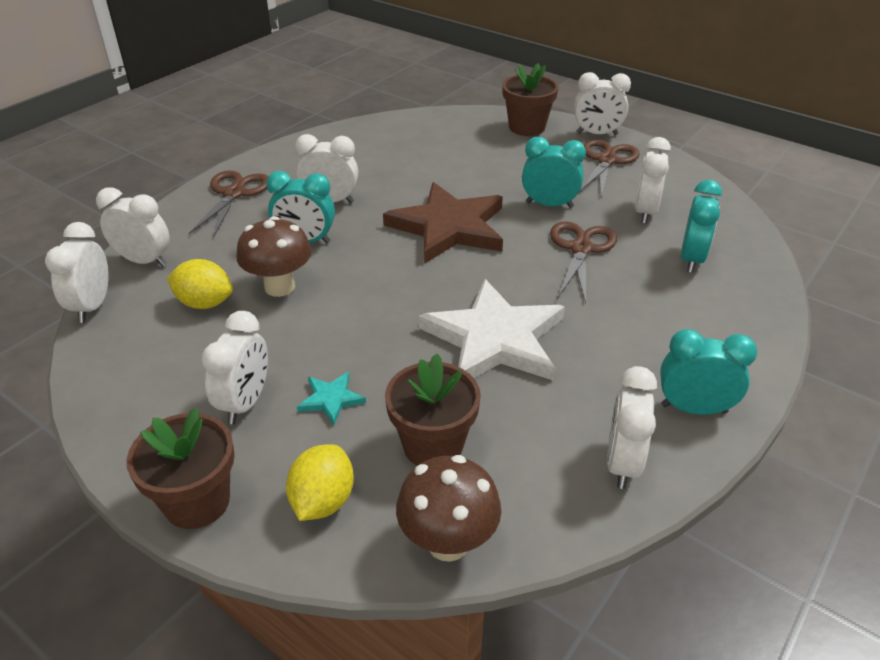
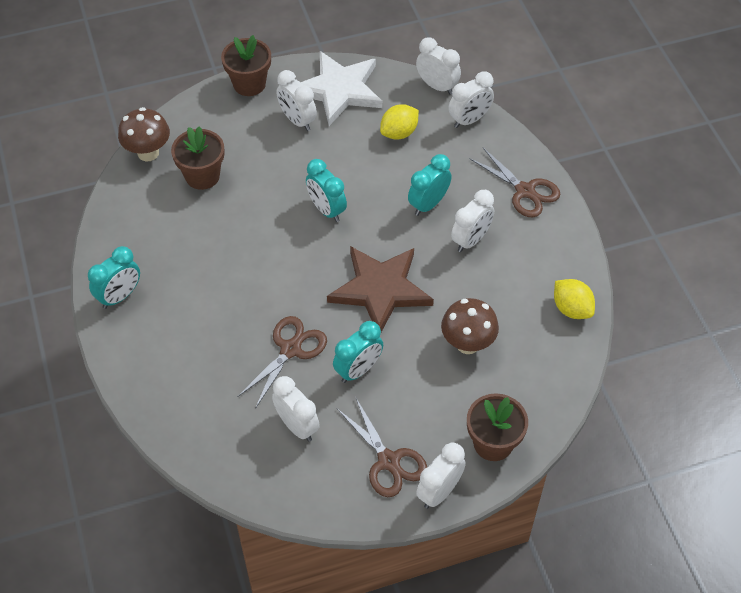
camera: 125 degrees right, 15 degrees up
(279, 287) = (386, 171): brown mushroom -> brown mushroom (467, 344)
(323, 501) = (209, 123): yellow lemon -> yellow lemon (571, 309)
(331, 399) = (269, 153): turquoise star -> none
(494, 339) = (250, 245): white star -> white star (339, 90)
(581, 249) = (291, 349): brown scissors -> brown scissors turned 105 degrees counterclockwise
(622, 463) = (122, 240): white clock -> none
(691, 259) = (223, 406): turquoise clock -> turquoise clock (326, 210)

